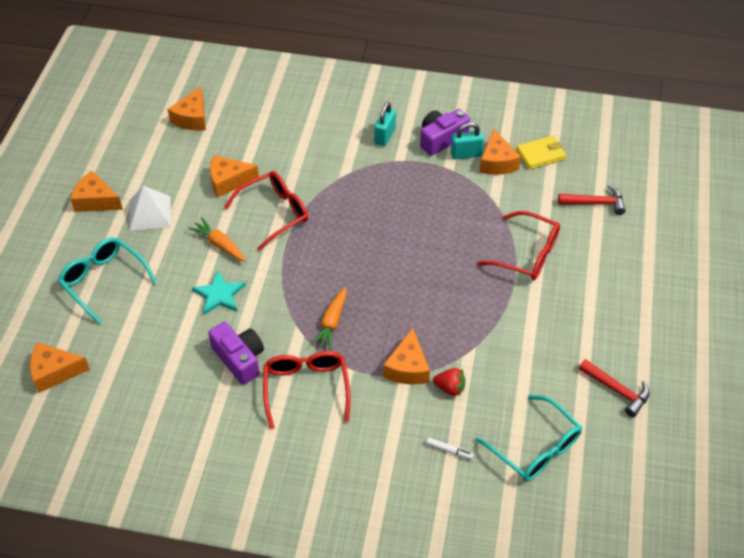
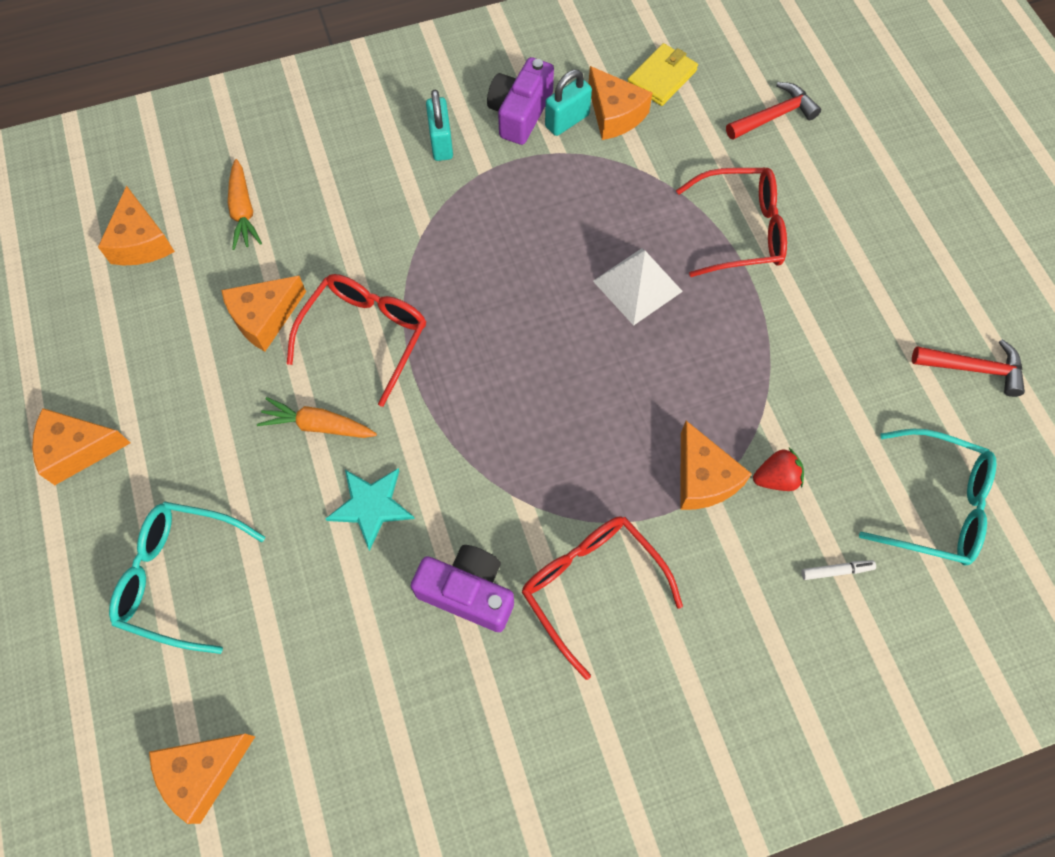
camera: 30 degrees left, 15 degrees up
(149, 213) = (177, 427): white pyramid -> white pyramid (637, 286)
(331, 323) = (558, 465): orange carrot -> orange carrot (243, 211)

